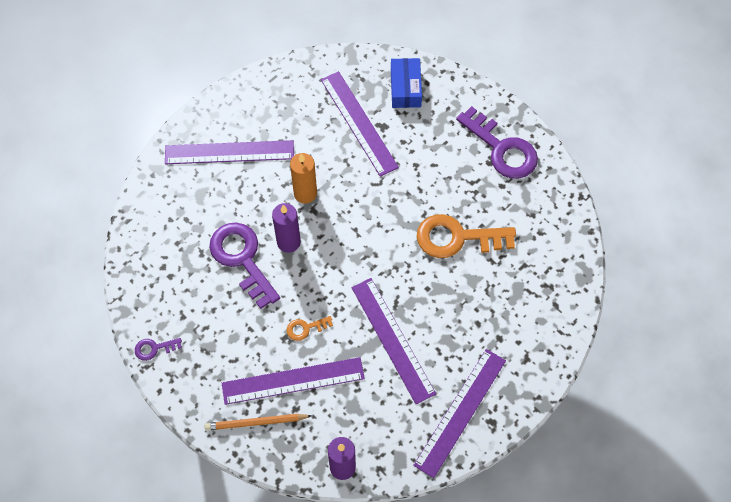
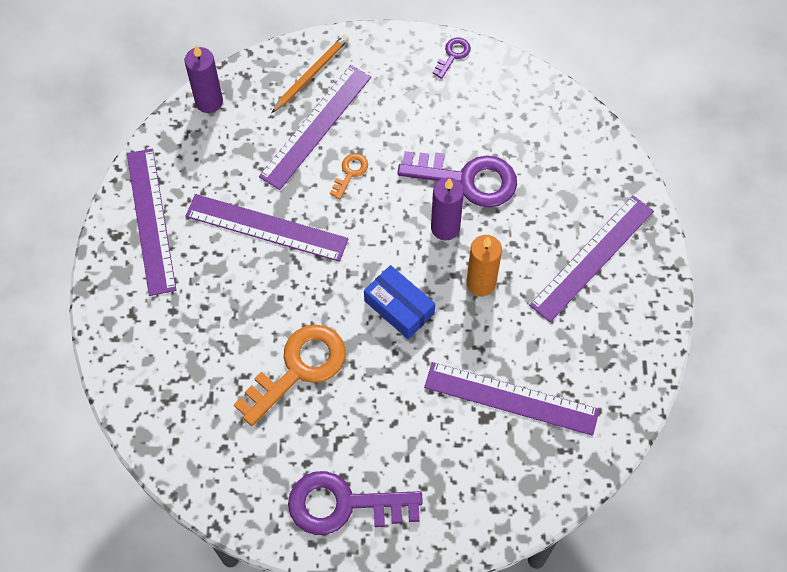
camera: 135 degrees right, 0 degrees up
(405, 88) = (508, 481): blue box -> blue box (399, 307)

